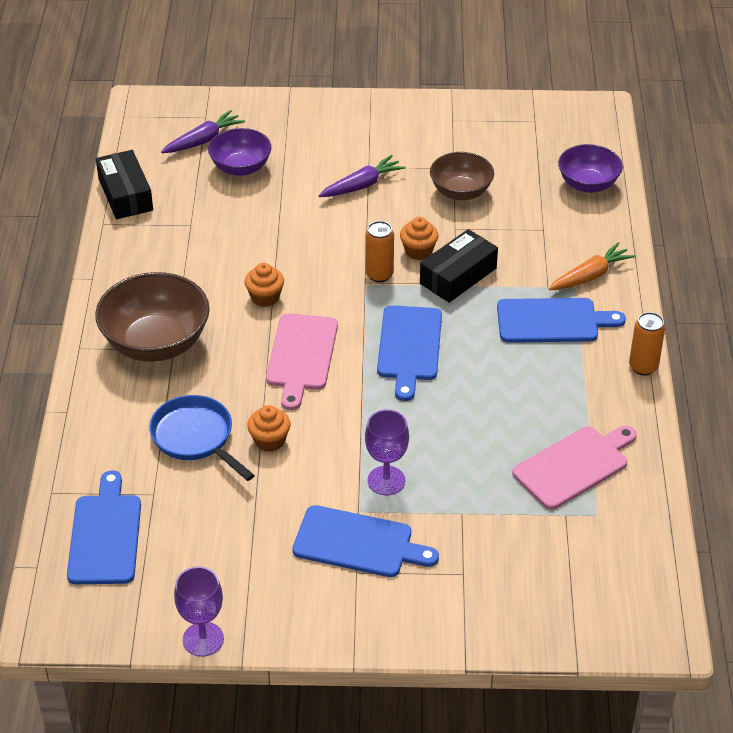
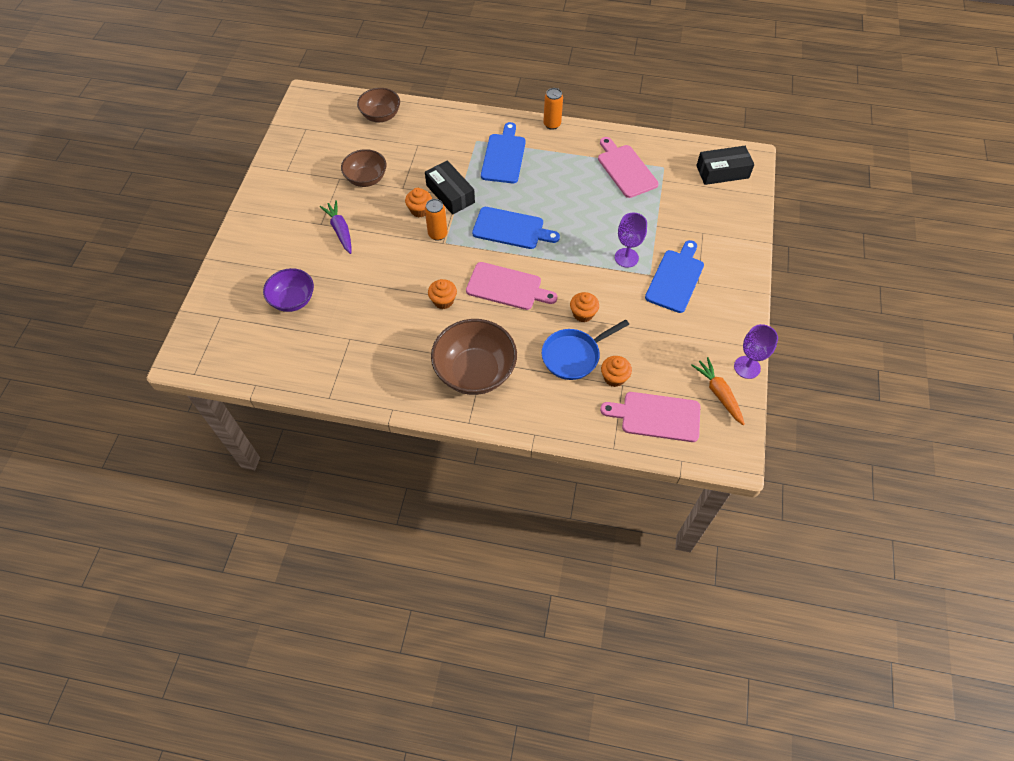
camera: 80 degrees left, 15 degrees up
(105, 535) = (656, 416): blue cutting board -> pink cutting board
(125, 194) = (298, 379): black box -> black box (722, 172)
(164, 484) = (614, 377): none -> orange cupcake
(203, 140) = (250, 321): purple carrot -> none
(588, 184) = (381, 116): purple bowl -> brown bowl
(590, 276) = (468, 131): orange carrot -> orange carrot (718, 393)

